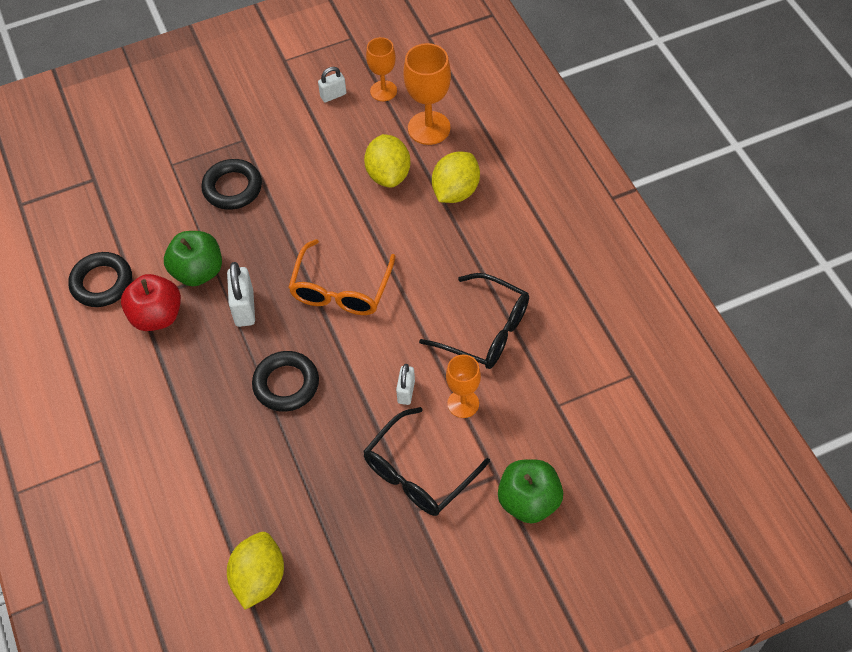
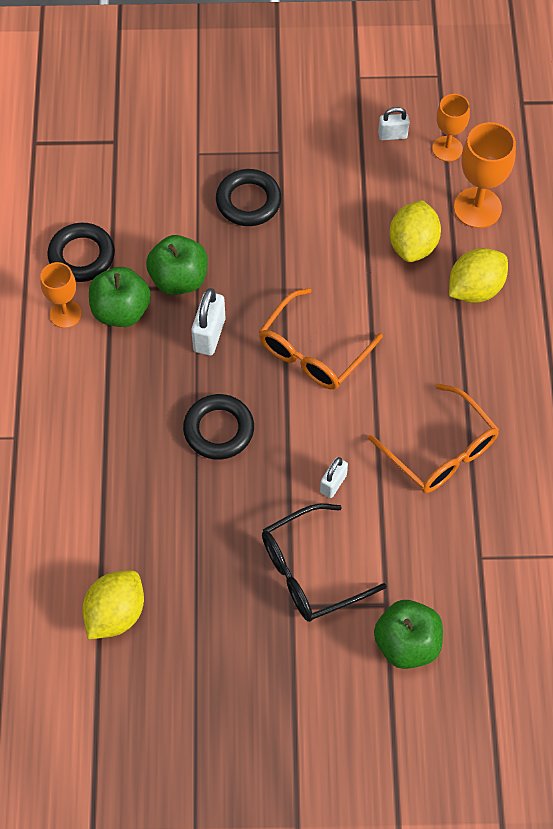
camera: 20 degrees right, 5 degrees up
(156, 316) = (121, 311): red apple -> green apple
(463, 403) = (385, 518): orange goblet -> orange goblet (65, 314)
(486, 331) = (441, 451): black glasses -> orange glasses

